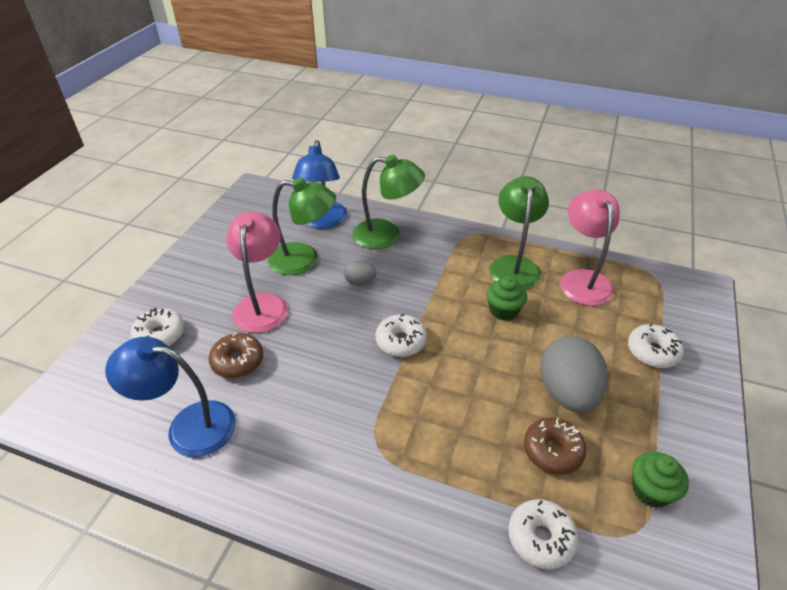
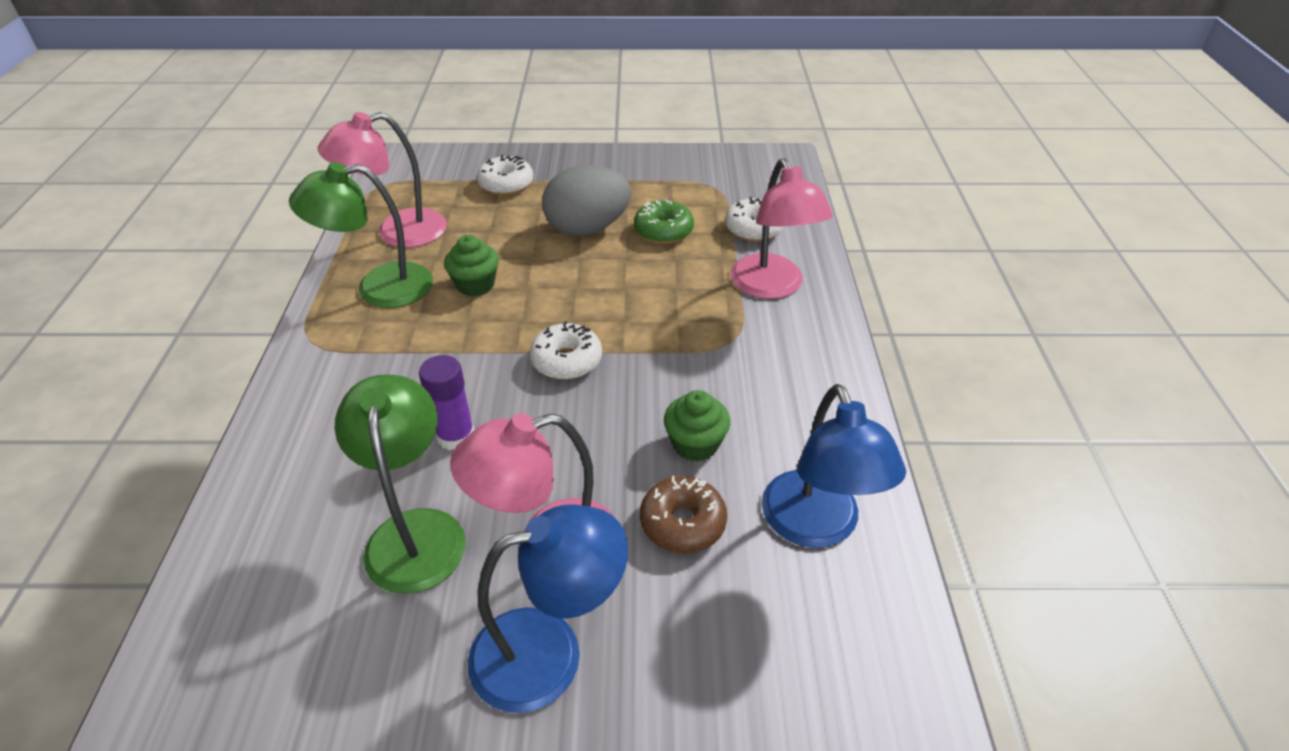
camera: 110 degrees left, 0 degrees up
(160, 335) = (683, 671): white donut -> none
(323, 221) = (283, 546): blue lamp -> blue lamp (549, 651)
(360, 281) = (456, 436): grey egg -> purple glue stick
(386, 235) = (322, 437): green lamp -> none
(436, 511) = (772, 287): none -> pink lamp
(552, 451) = (663, 231): brown donut -> green donut
(651, 490) = (671, 181): green cupcake -> green cupcake (695, 444)

